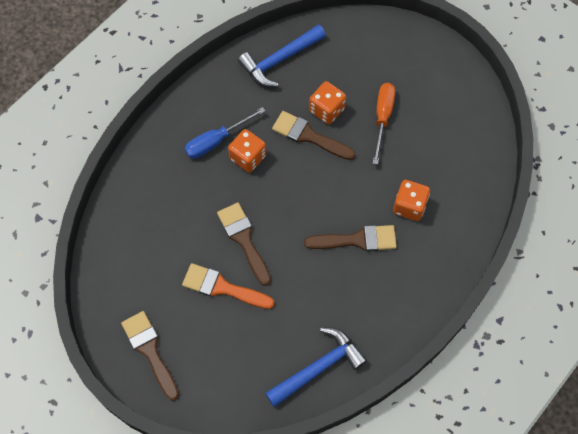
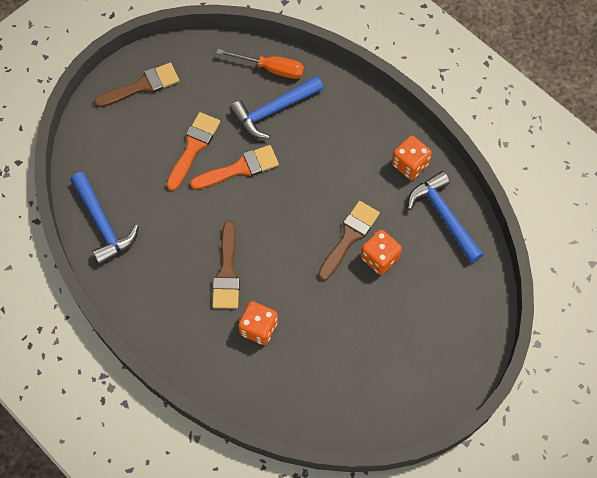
camera: 95 degrees right, 0 degrees up
(175, 214) = (273, 110): none -> blue hammer
(216, 141) = (350, 150): blue screwdriver -> none
(244, 239) = (240, 168): brown brush -> orange brush
(248, 157) = (329, 177): orange dice -> orange dice (410, 164)
(382, 118) = (366, 314): orange screwdriver -> orange screwdriver (271, 68)

